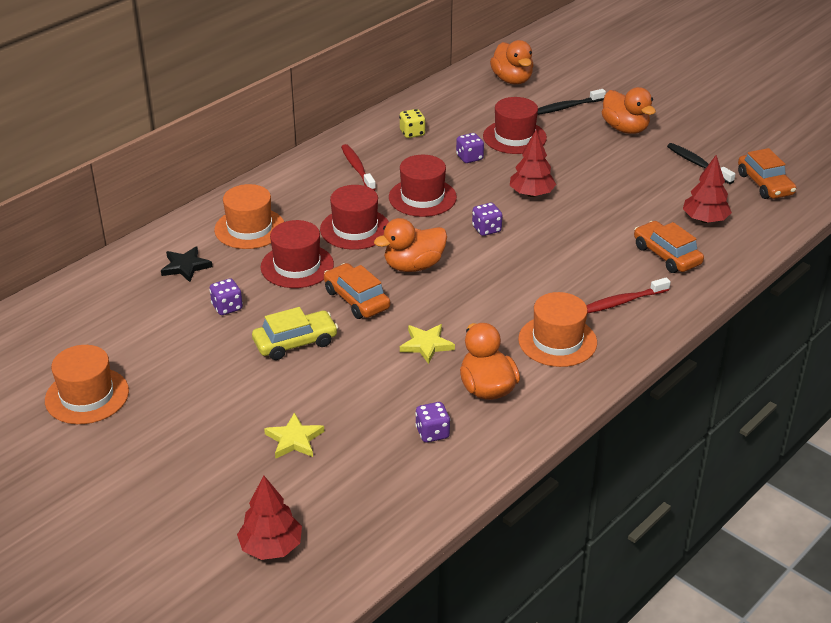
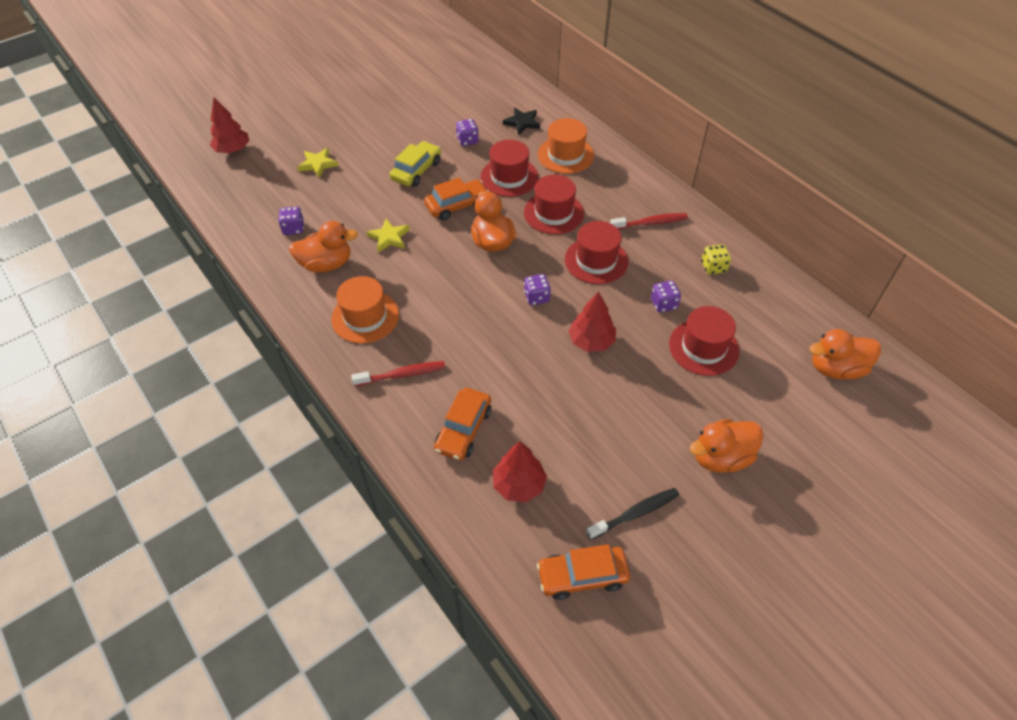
camera: 100 degrees right, 15 degrees up
(87, 396) = (396, 83): orange hat -> none
(295, 342) = (416, 170): yellow car -> yellow car turned 135 degrees counterclockwise
(566, 107) = (772, 409): black toothbrush -> none
(622, 302) = (402, 374): red toothbrush -> red toothbrush turned 90 degrees clockwise
(666, 255) = (464, 429): orange car -> orange car turned 135 degrees clockwise

